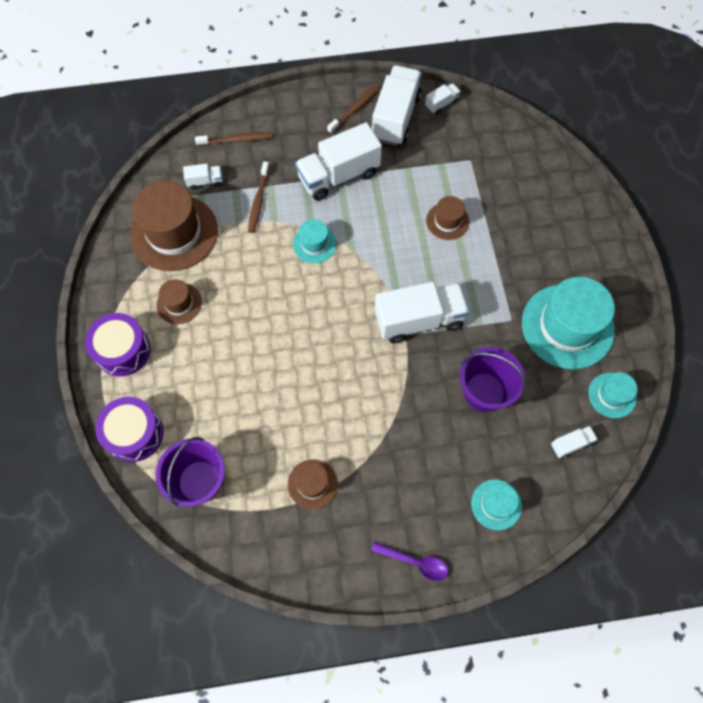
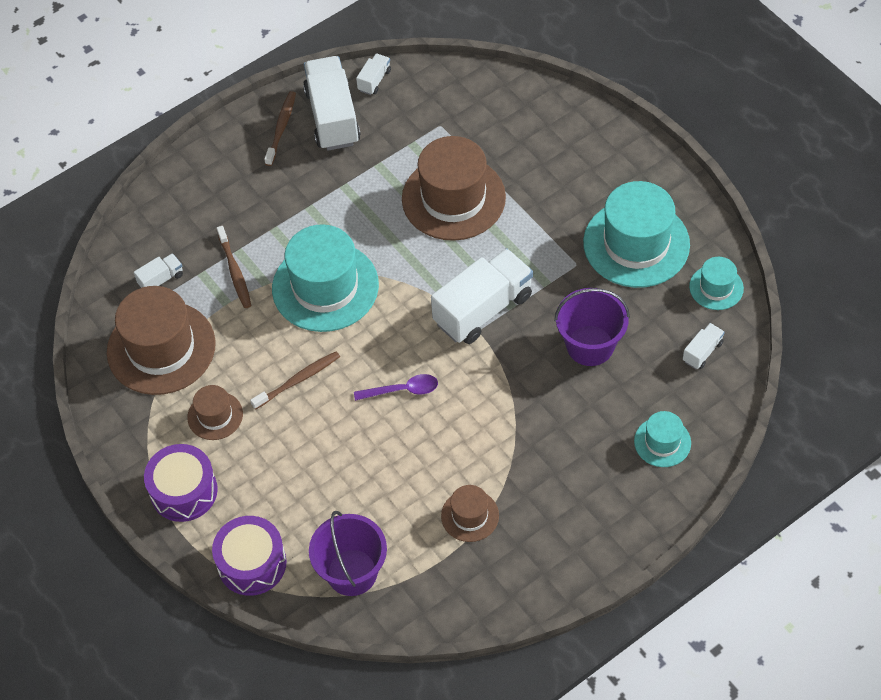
camera: 25 degrees left, 10 degrees down
(236, 140) = (168, 220): brown toothbrush -> brown toothbrush (298, 380)
(314, 244) = (325, 287): turquoise hat -> turquoise hat, size x2.00
(338, 175) = (307, 205): white truck -> none
(415, 562) = (615, 533): purple spoon -> purple spoon (402, 390)
(447, 221) = (453, 198): brown hat -> brown hat, size x2.00

